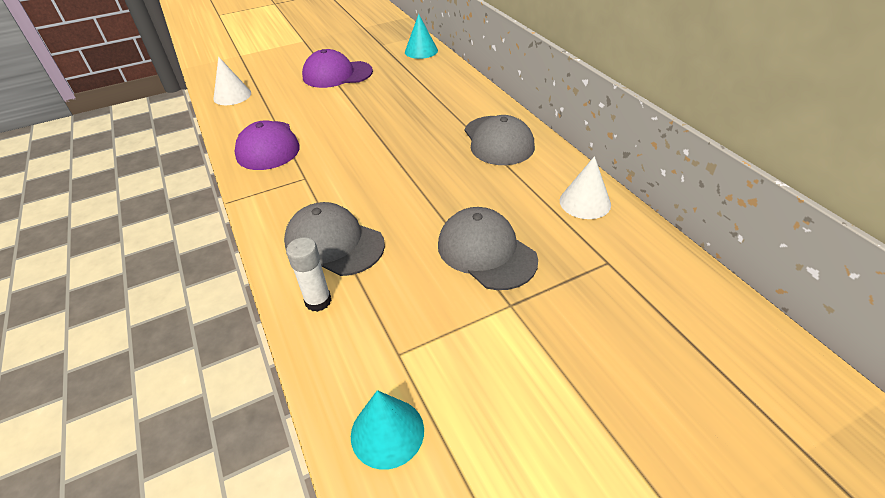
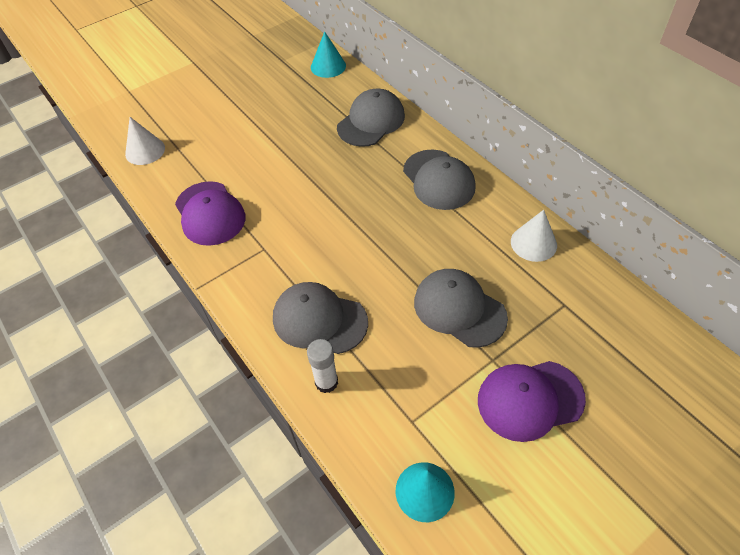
camera: 10 degrees left, 10 degrees up
(337, 74) = (248, 109): purple cap -> purple cap (529, 399)
(446, 92) = (371, 121): none -> grey cap

